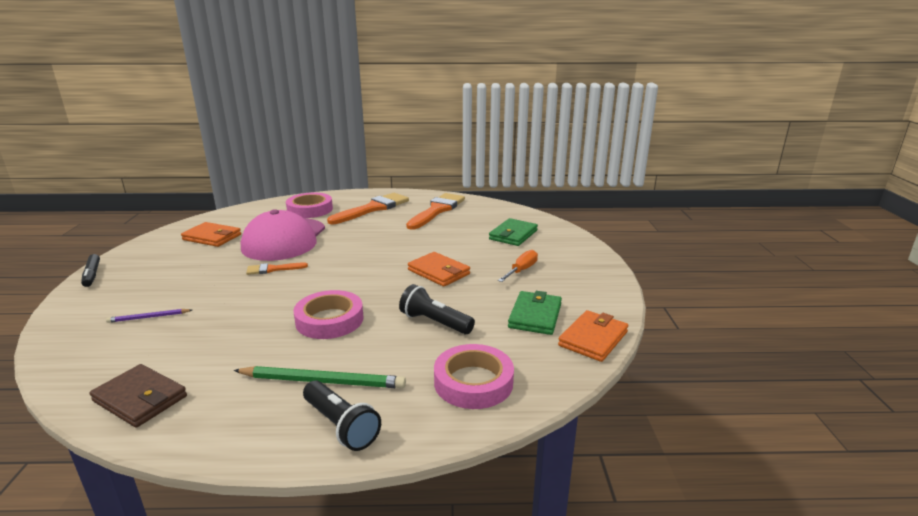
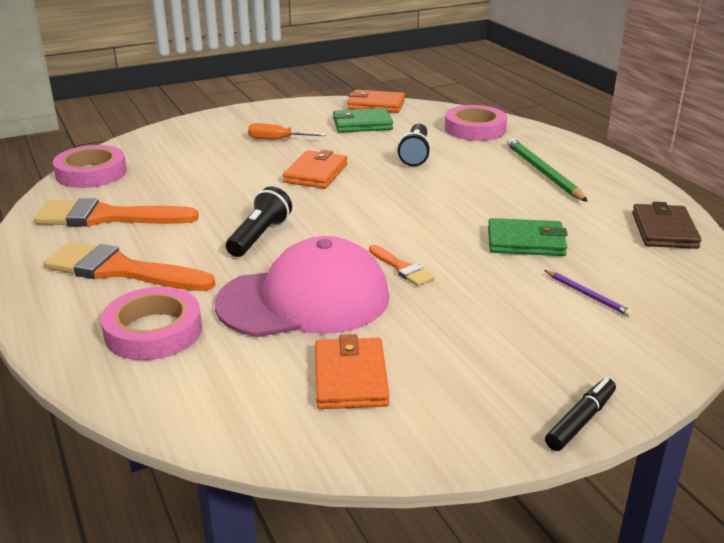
camera: 115 degrees left, 5 degrees up
(329, 320) = (465, 196): pink tape -> pink tape (91, 173)
(341, 426) = (571, 154): black flashlight -> black flashlight (259, 236)
(513, 235) = (180, 156): green wallet -> green wallet (525, 242)

